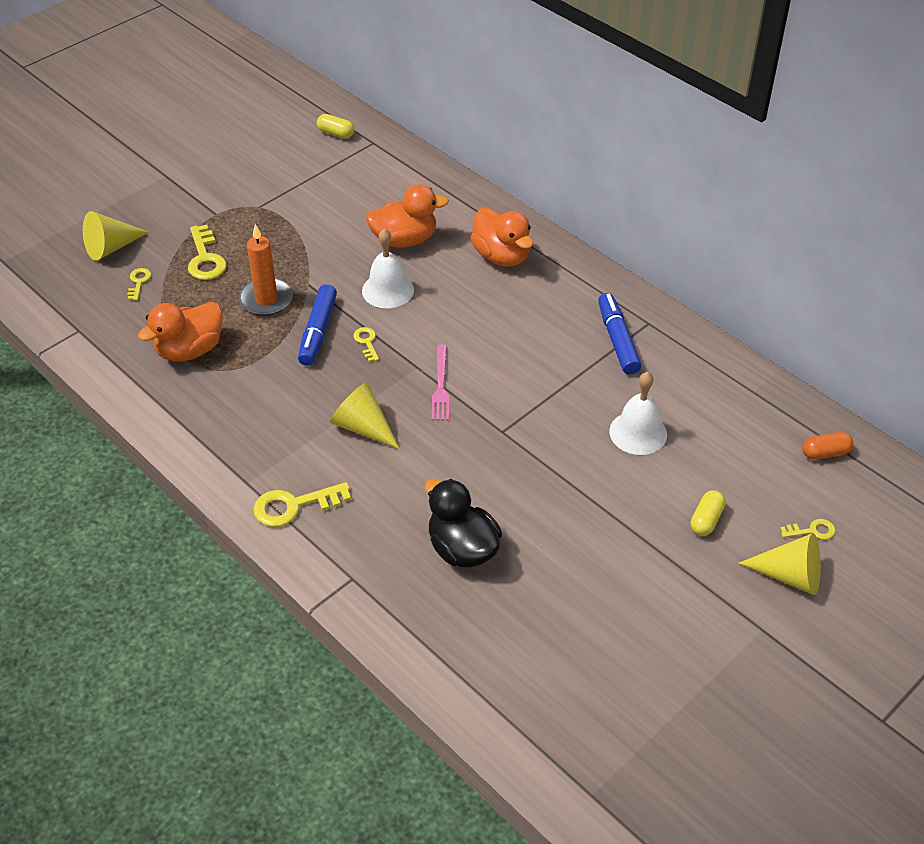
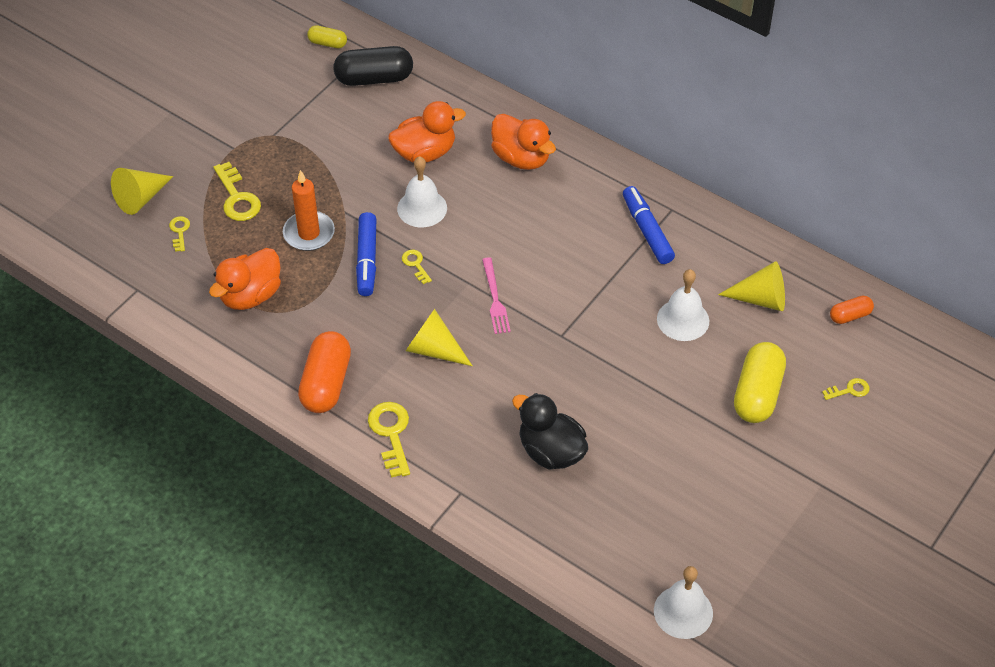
camera: 10 degrees left, 5 degrees up
(241, 445) = (326, 383): none -> orange capsule
(294, 506) = (391, 434): yellow key -> yellow key turned 105 degrees clockwise
(372, 169) = (374, 78): none -> black capsule
(573, 750) = (683, 612): none -> white bell
(706, 520) = (757, 393): yellow capsule -> yellow capsule, size x1.91
(790, 576) = (837, 434): yellow cone -> yellow cone (761, 299)

